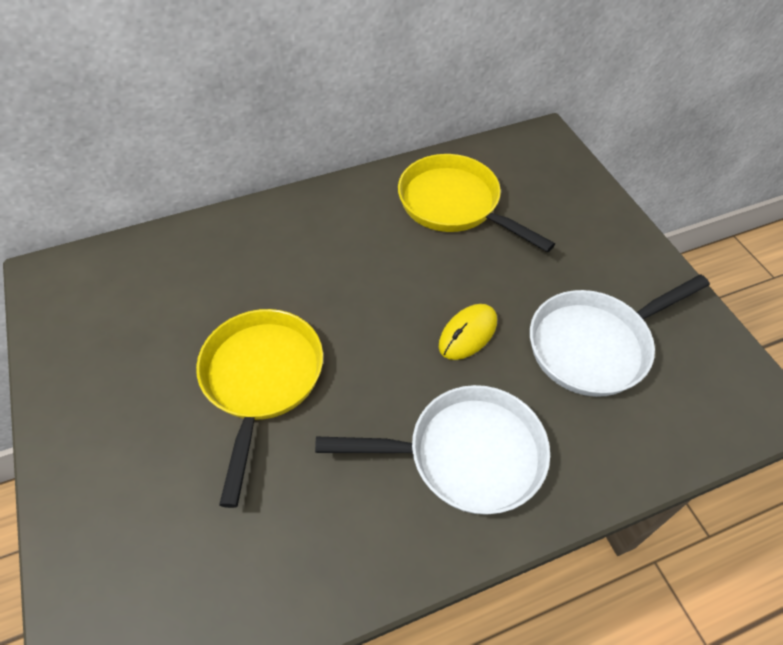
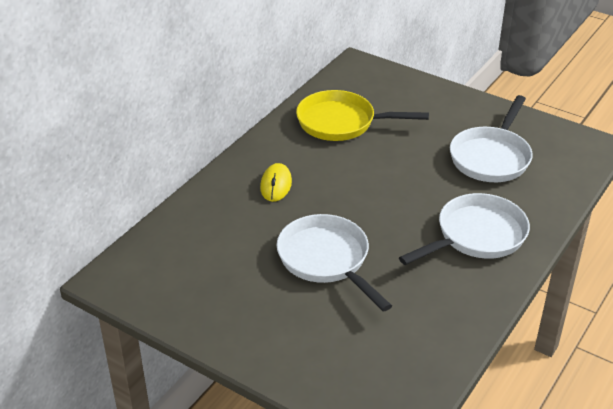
camera: 35 degrees left, 15 degrees down
(262, 380) = (326, 260): yellow pan -> white pan
(468, 334) = (420, 183): yellow mouse -> yellow mouse (276, 185)

